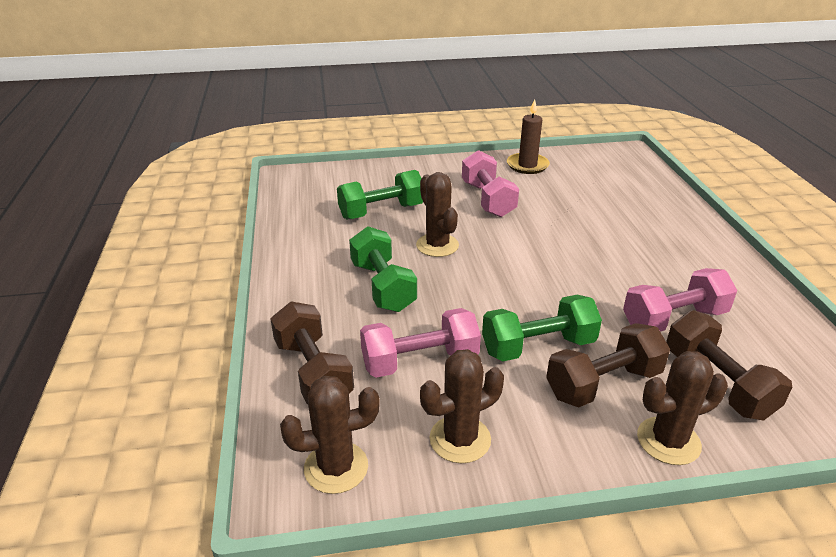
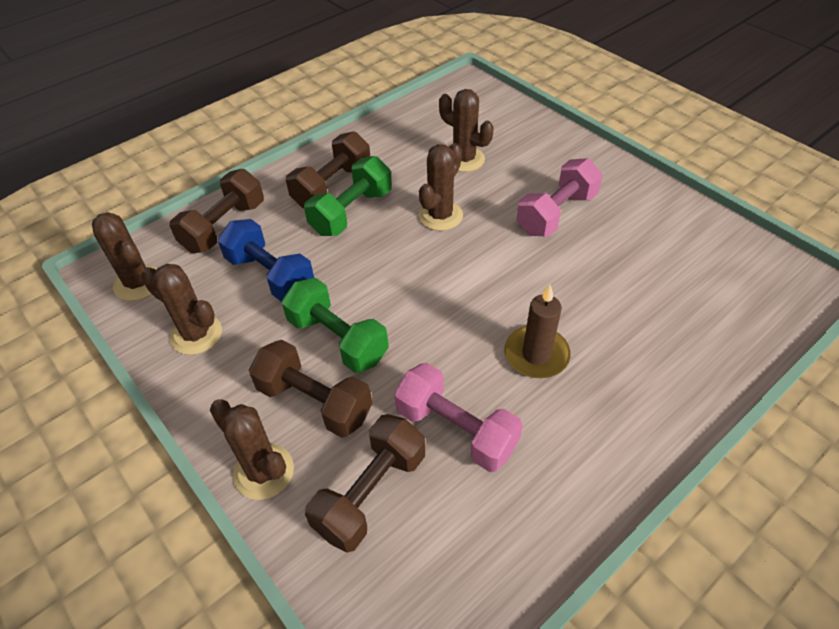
camera: 60 degrees right, 15 degrees up
(333, 285) = (332, 186): none -> brown dumbbell
(381, 211) = (464, 159): green dumbbell -> brown cactus
(420, 361) = (270, 275): pink dumbbell -> blue dumbbell
(527, 165) = (664, 213): brown candle -> brown candle (536, 354)

